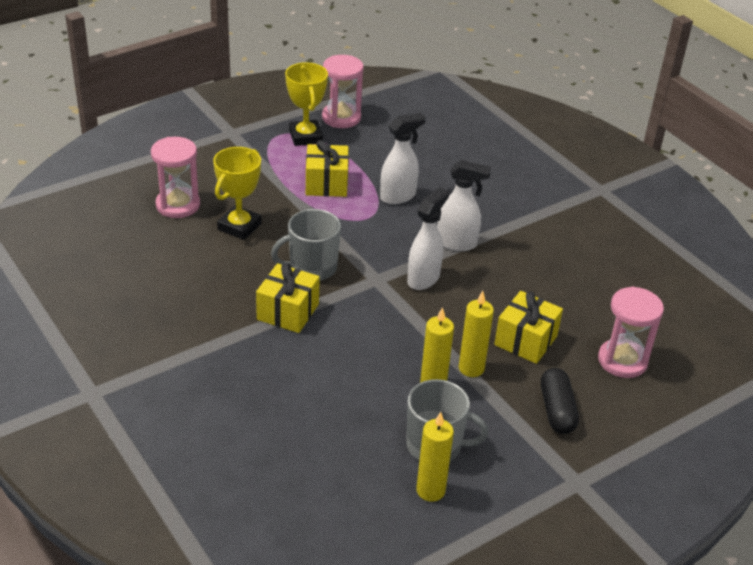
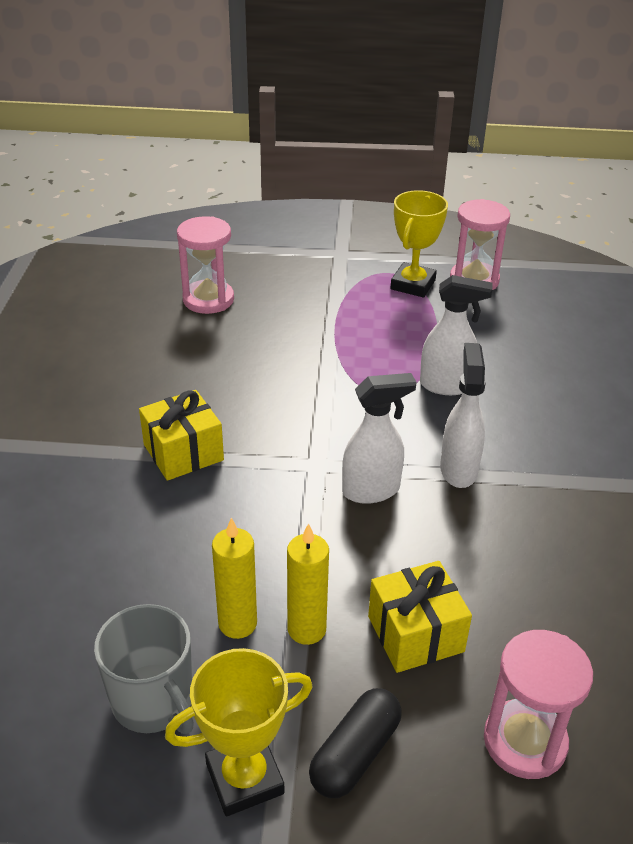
camera: 40 degrees right, 0 degrees up
(239, 226) = (240, 344): yellow trophy -> yellow trophy (244, 778)
(312, 268) = (262, 419): grey mug -> none
(326, 184) = (380, 339): yellow gift -> none
(430, 490) = (82, 756): yellow candle -> none
(457, 243) = (458, 469): white spray bottle -> white spray bottle turned 135 degrees counterclockwise

